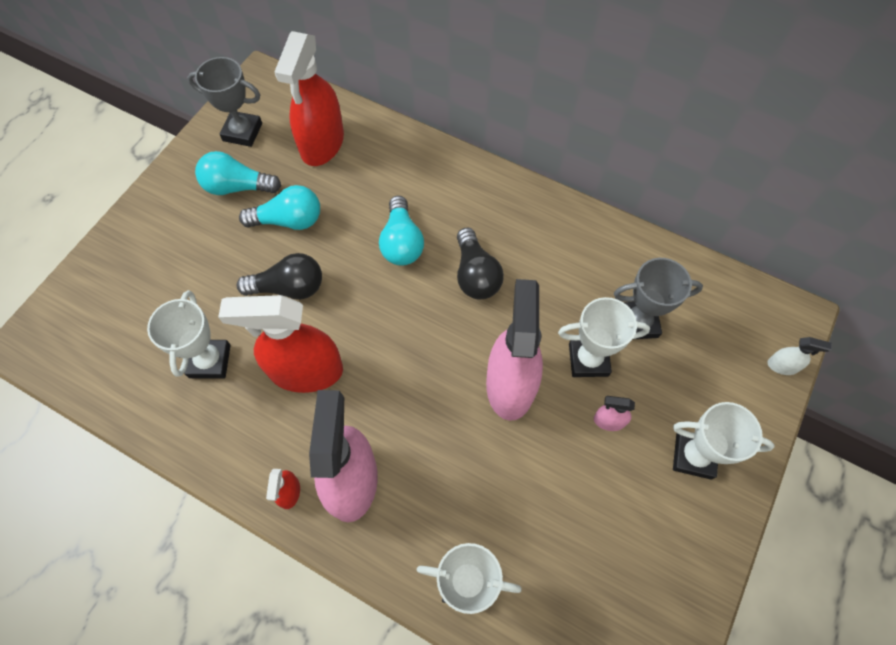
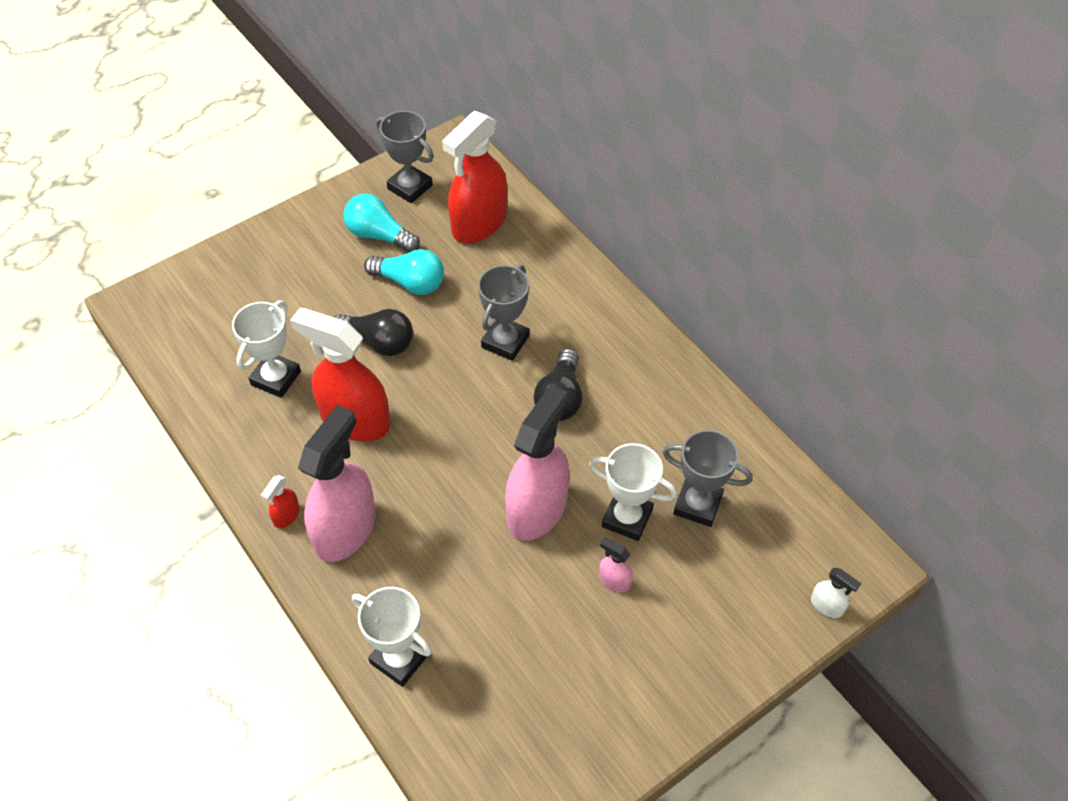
camera: 25 degrees right, 10 degrees down
(401, 242) = (505, 341): turquoise light bulb -> grey trophy
(693, 456) = (681, 647): white trophy -> none

